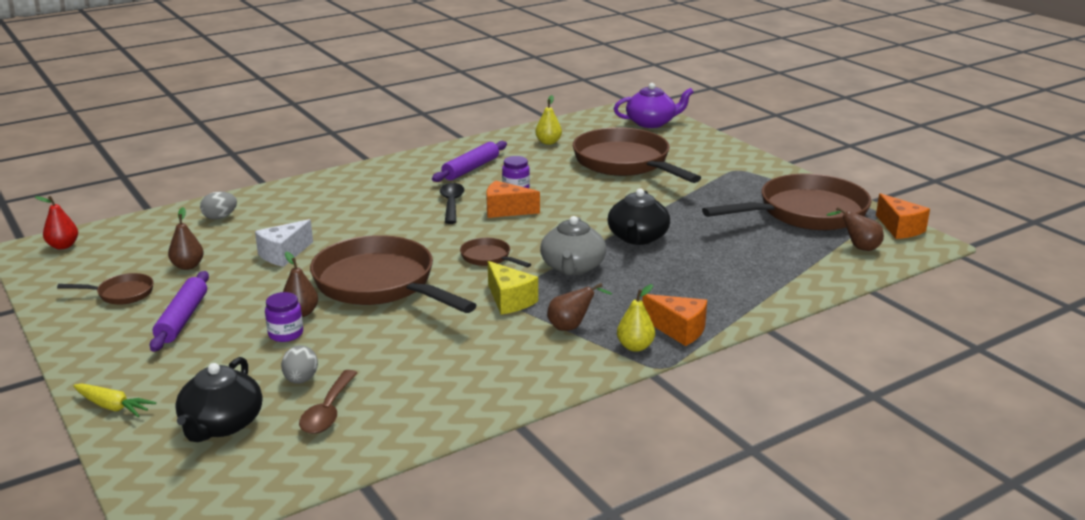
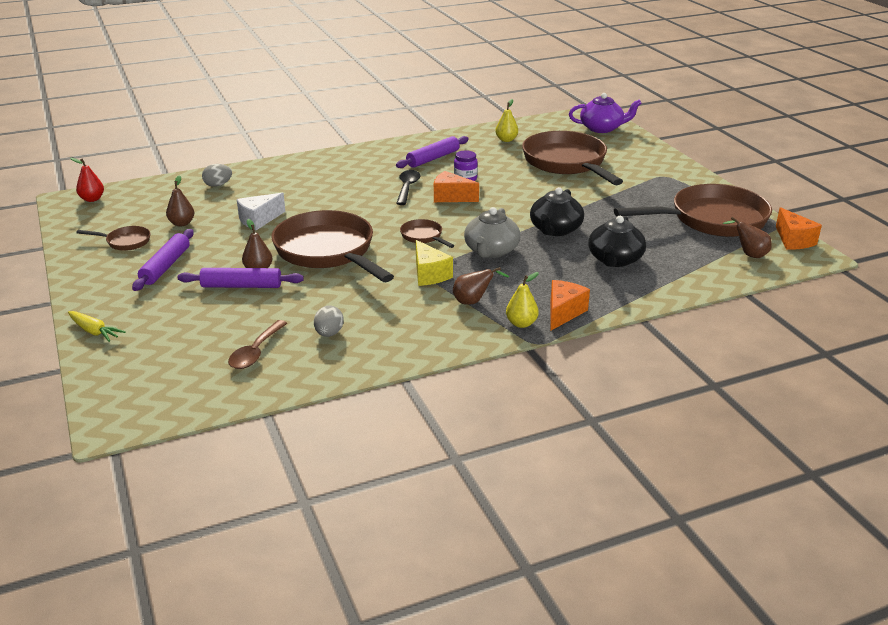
camera: 10 degrees right, 5 degrees up
(221, 424) = (171, 354): black teapot -> black teapot (615, 260)
(286, 334) = (241, 286): purple jar -> purple rolling pin
(301, 380) = (242, 324): grey egg -> grey egg (329, 333)
(678, 330) = (563, 313): orange cheese -> orange cheese turned 105 degrees counterclockwise

